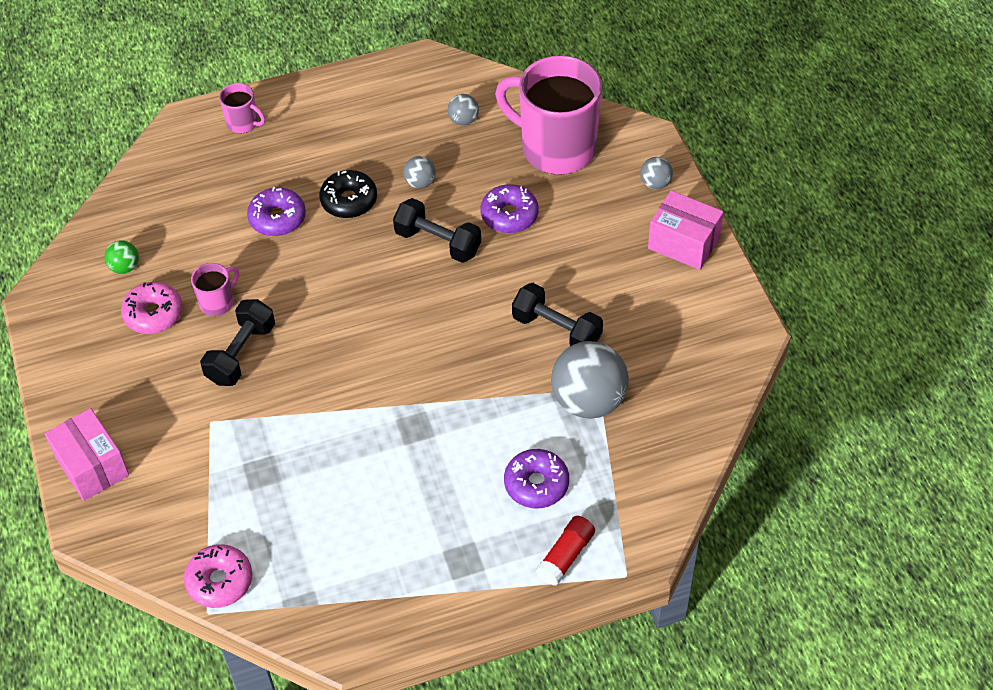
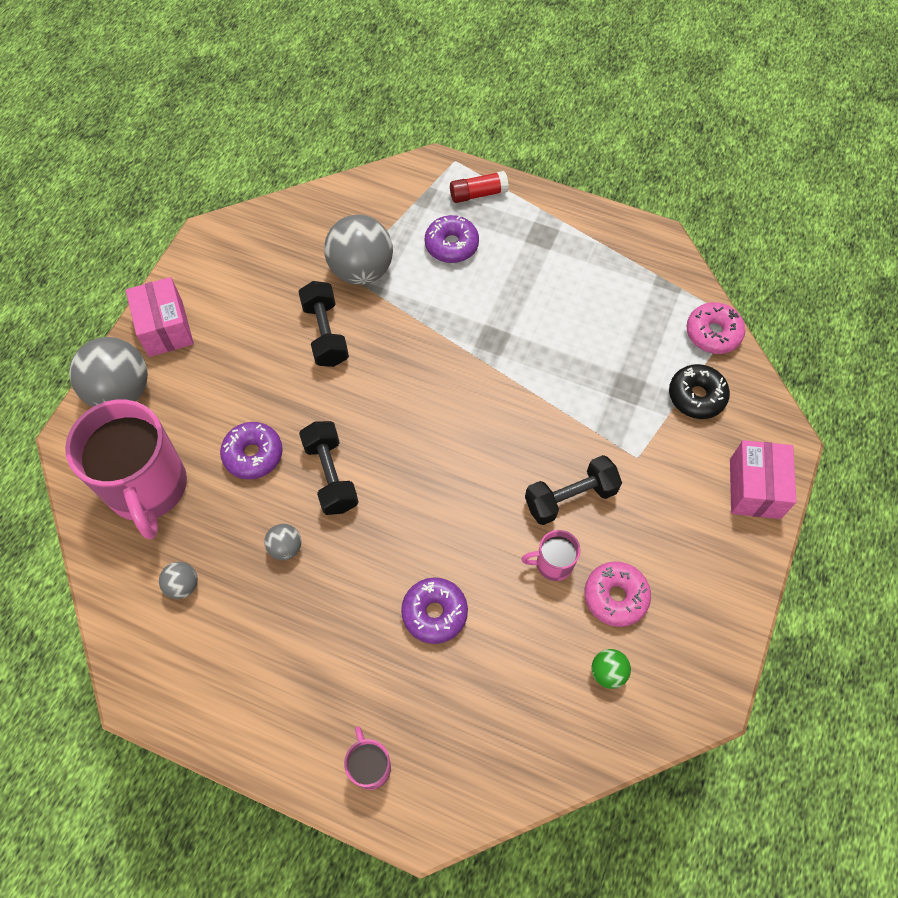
camera: 140 degrees left, 10 degrees up
(349, 201) = (359, 580): black donut -> black donut (696, 396)
(655, 183) = (121, 391): grey ball -> grey ball, size x2.14

